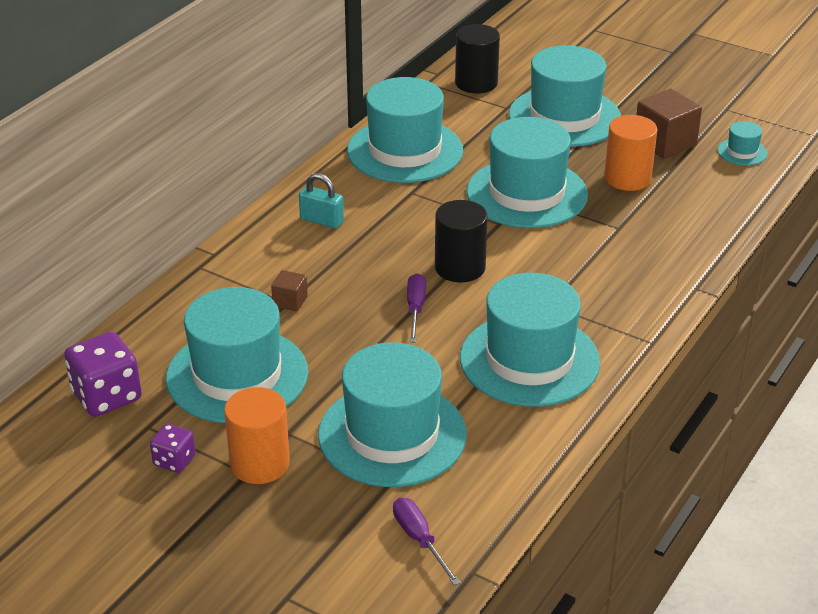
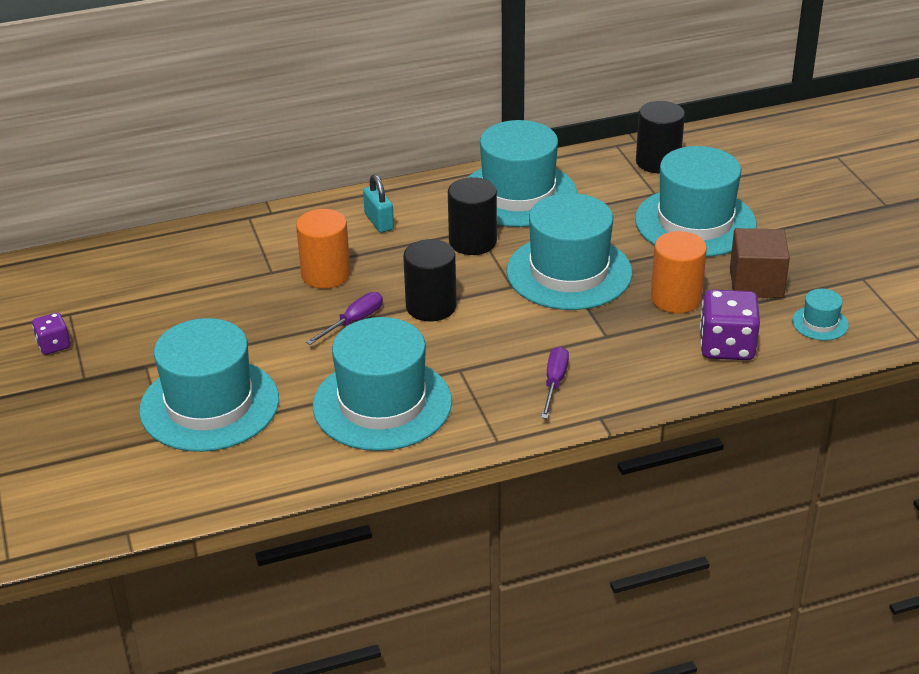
camera: 40 degrees right, 0 degrees up
(106, 396) = (72, 280): purple dice -> purple dice (727, 346)
(237, 375) = (168, 308): turquoise hat -> none
(259, 463) = (100, 376): orange cylinder -> orange cylinder (325, 274)
(290, 301) = (274, 272): brown cube -> none
(419, 540) = (125, 488): purple screwdriver -> purple screwdriver (554, 383)
(421, 203) = (472, 242): none -> black cylinder

